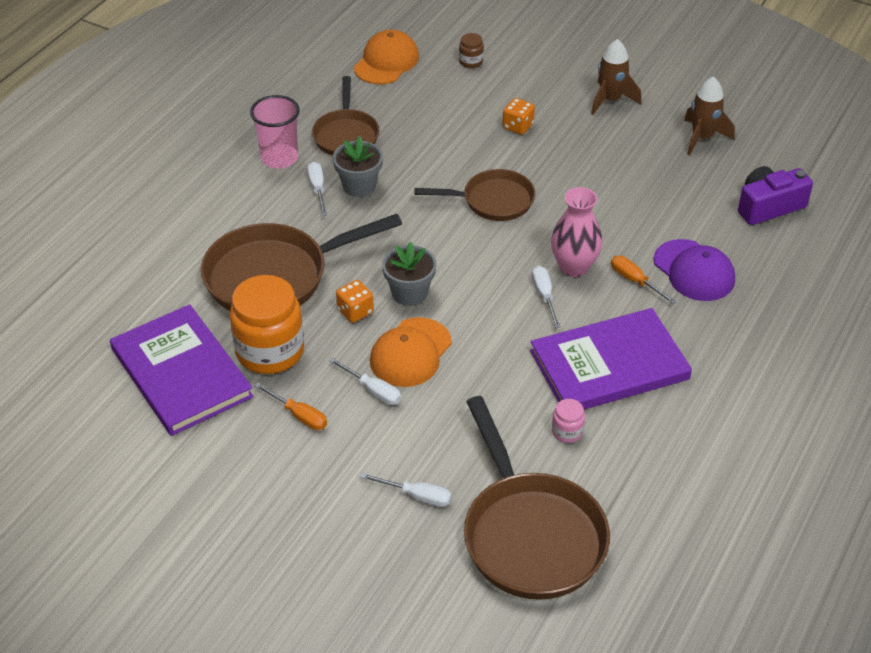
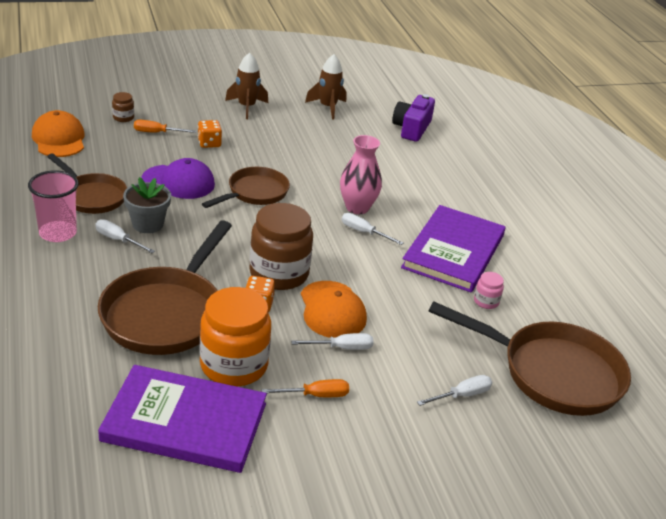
camera: 50 degrees left, 10 degrees down
(409, 293) = (279, 274): grey flower pot -> brown jar
(635, 281) = (401, 199): orange screwdriver -> orange screwdriver (157, 133)
(694, 271) = (423, 178): purple cap -> purple cap (178, 182)

